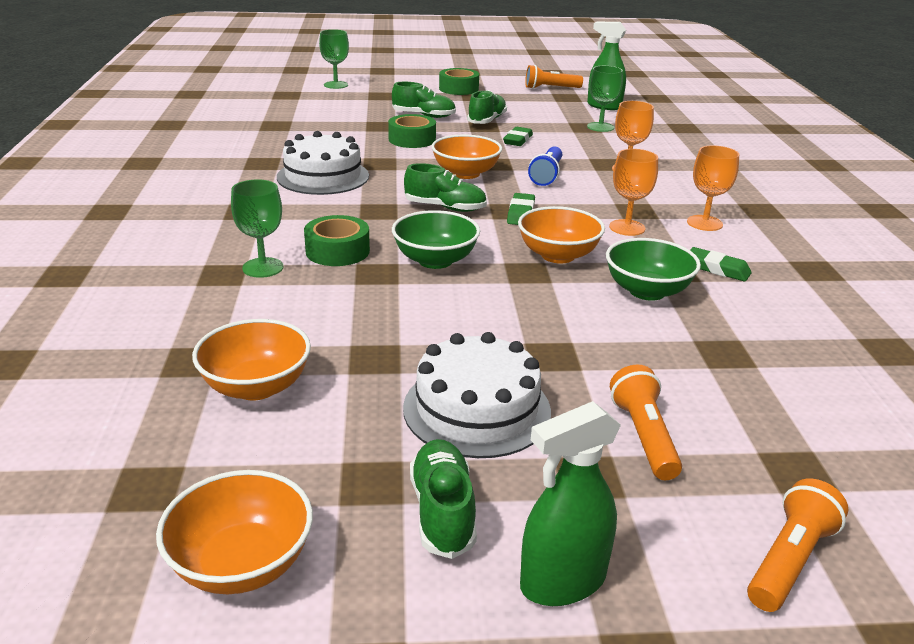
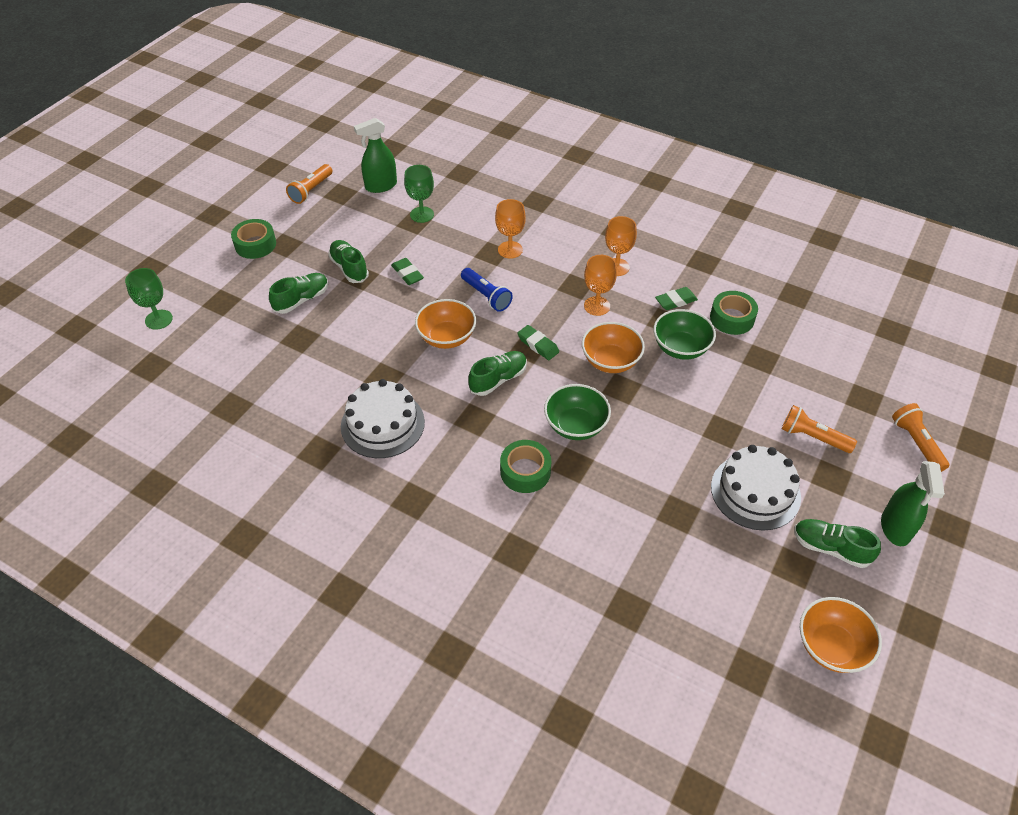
camera: 55 degrees left, 20 degrees up
(256, 386) = (677, 585): orange bowl -> none
(263, 268) = (522, 524): green goblet -> none
(412, 139) = (350, 334): green tape -> green tape (732, 318)

